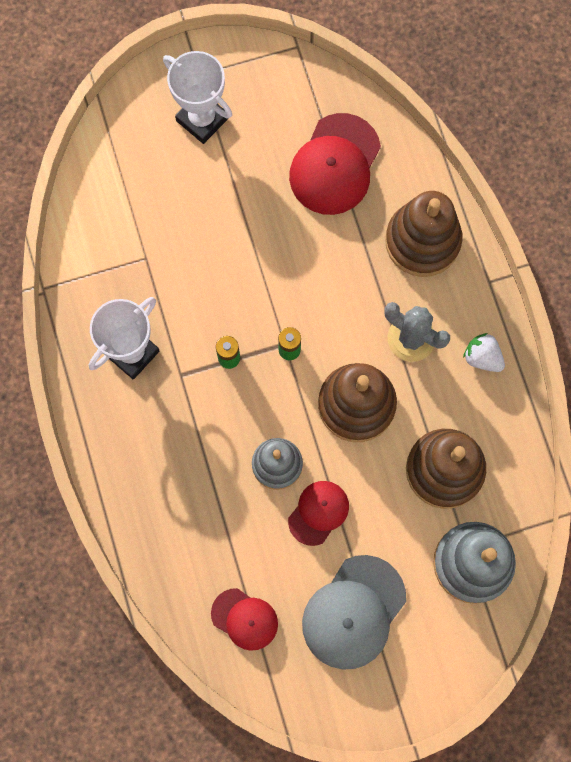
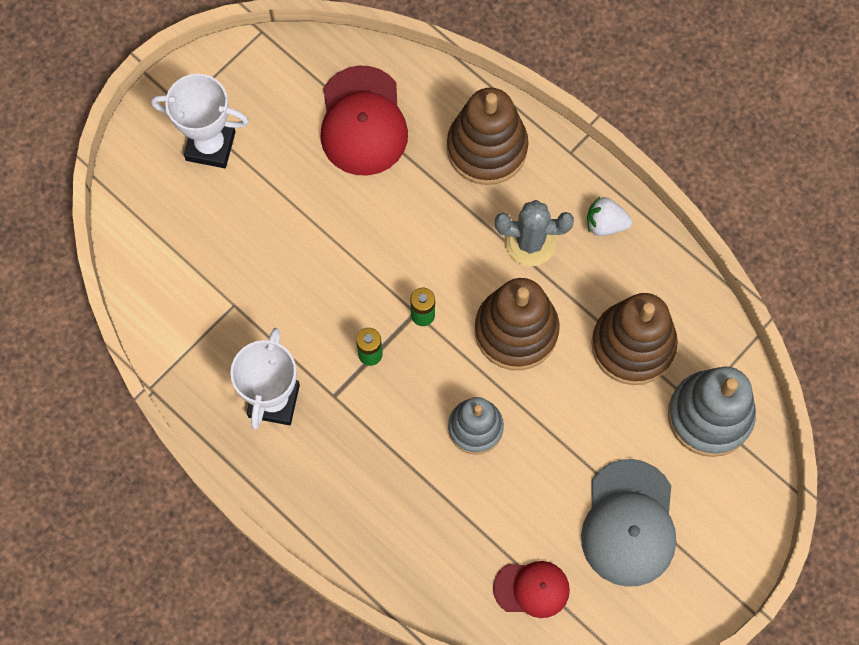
camera: 30 degrees left, 5 degrees down
(318, 512) = (541, 450): red cap -> none

